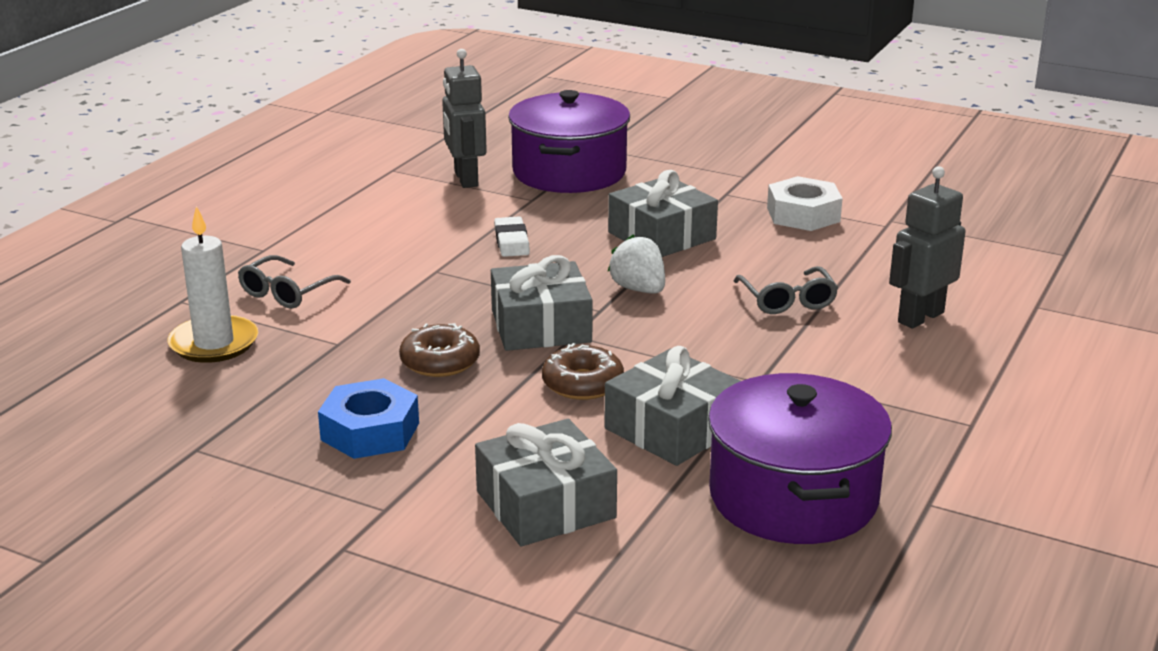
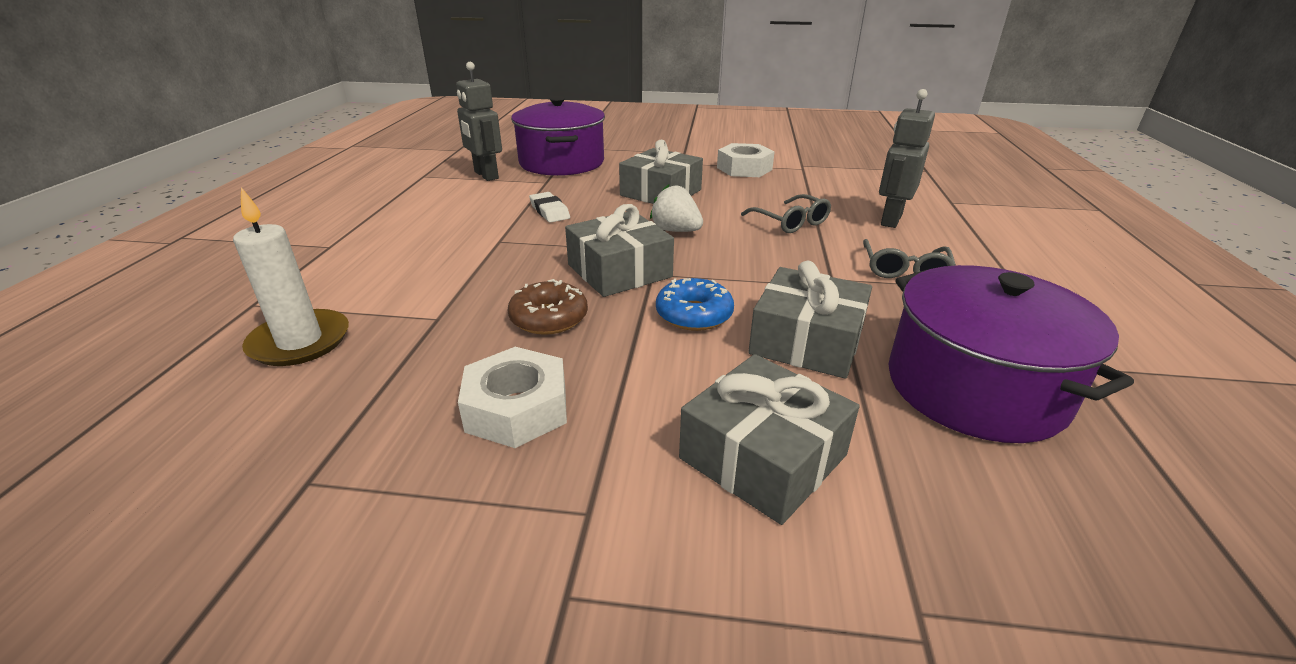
camera: 20 degrees left, 5 degrees up
(287, 292) = (366, 279): grey glasses -> grey glasses (904, 269)
(370, 431) = (517, 408): blue nut -> white nut
(582, 384) = (694, 314): brown donut -> blue donut

